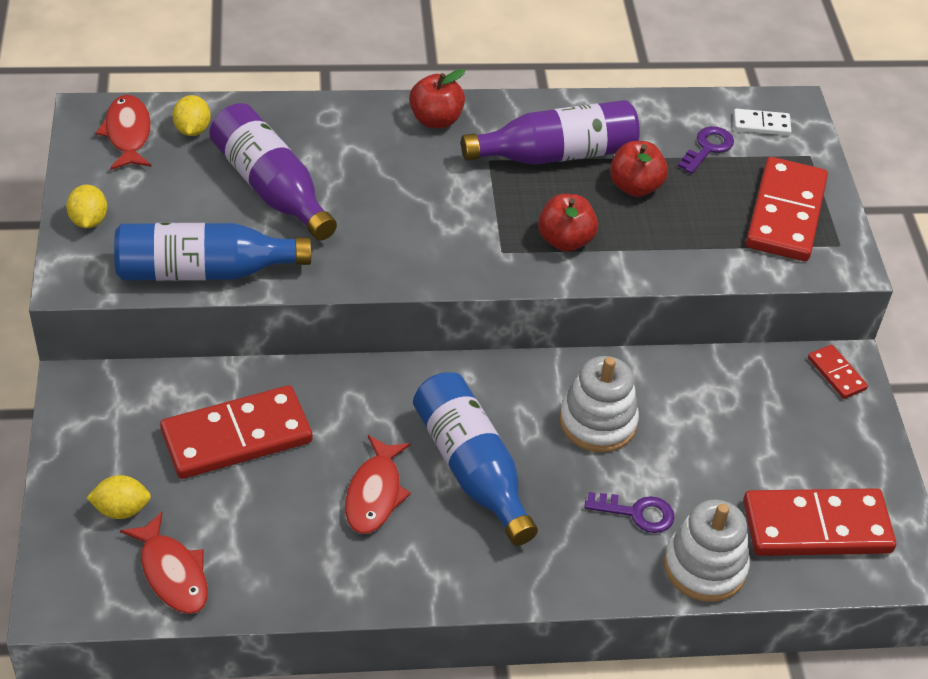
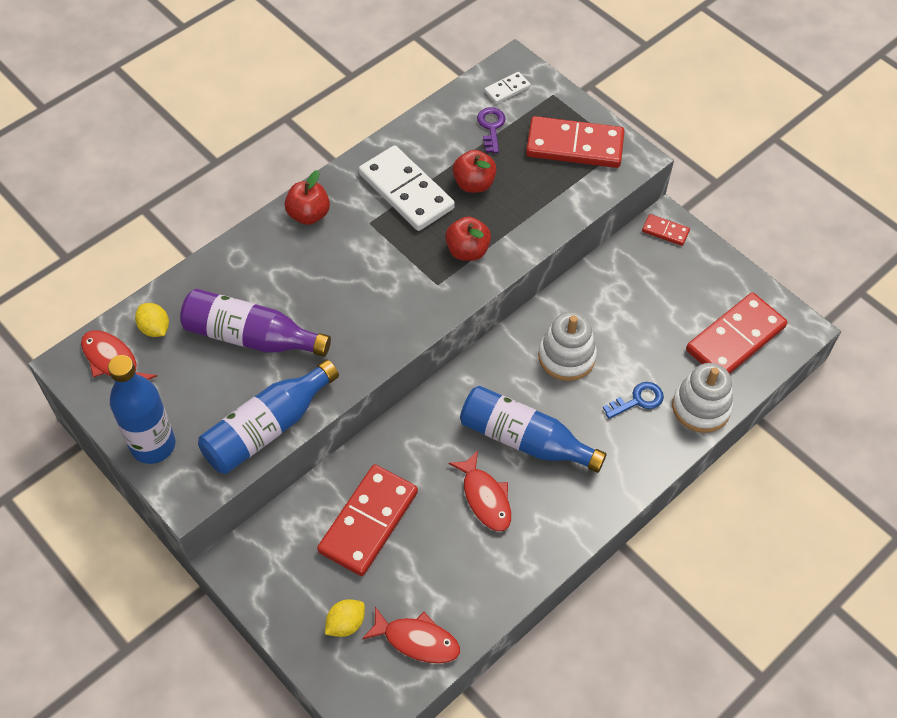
camera: 35 degrees left, 10 degrees up
(89, 220) = (153, 445): yellow lemon -> blue bottle
(556, 154) = (406, 191): purple bottle -> white domino
(637, 513) = (638, 400): purple key -> blue key
(786, 214) = (574, 145): red domino -> red domino turned 60 degrees counterclockwise

